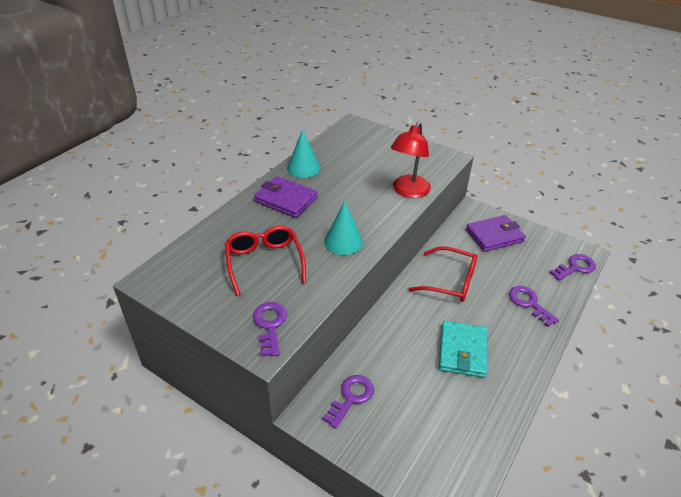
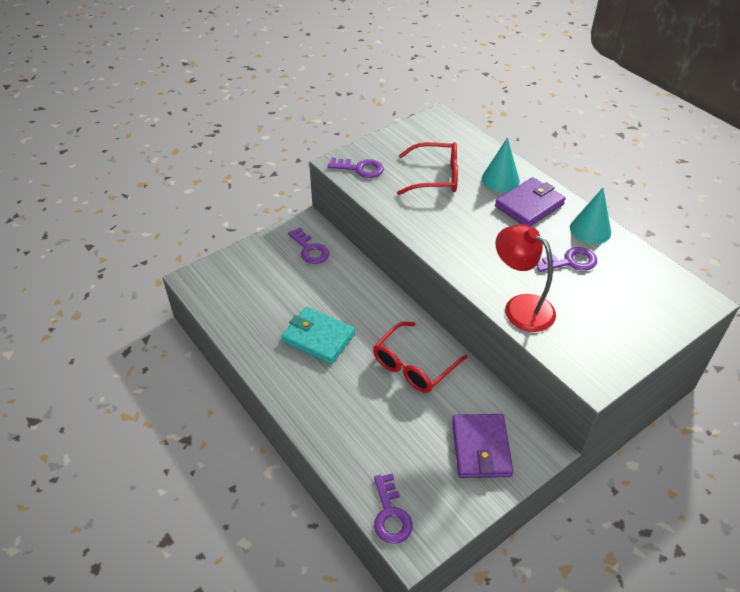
camera: 110 degrees right, 5 degrees up
(343, 241) = (446, 231): turquoise cone -> turquoise cone (500, 179)
(529, 303) = (352, 426): purple key -> purple key (570, 262)

